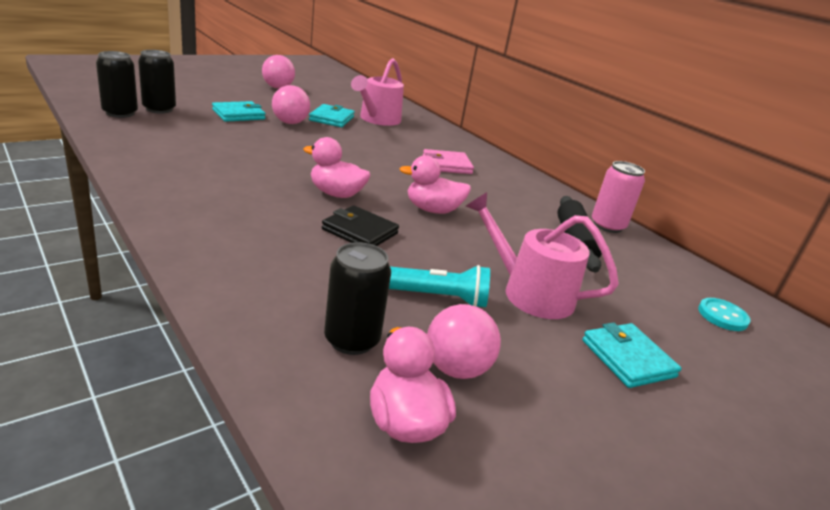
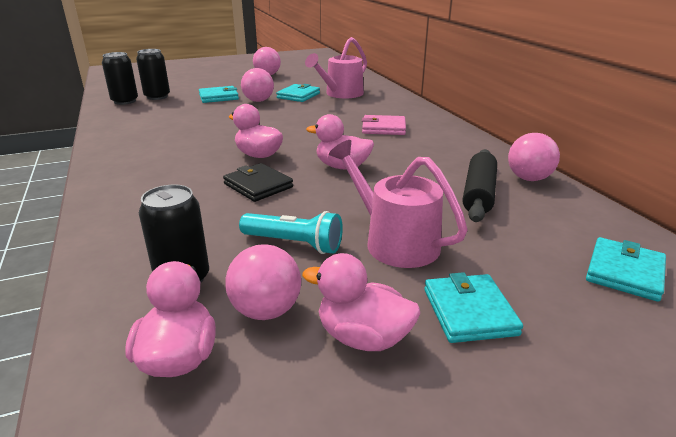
camera: 20 degrees right, 0 degrees up
(557, 388) = (363, 337): none -> pink duck
(607, 226) = (528, 178): pink can -> pink ball
(722, 316) = (624, 272): turquoise button -> turquoise wallet

